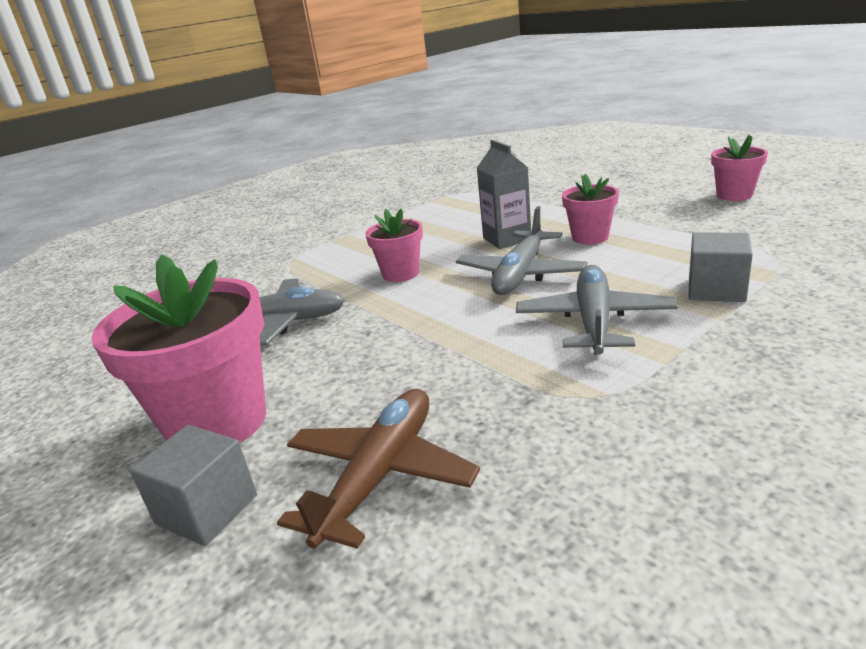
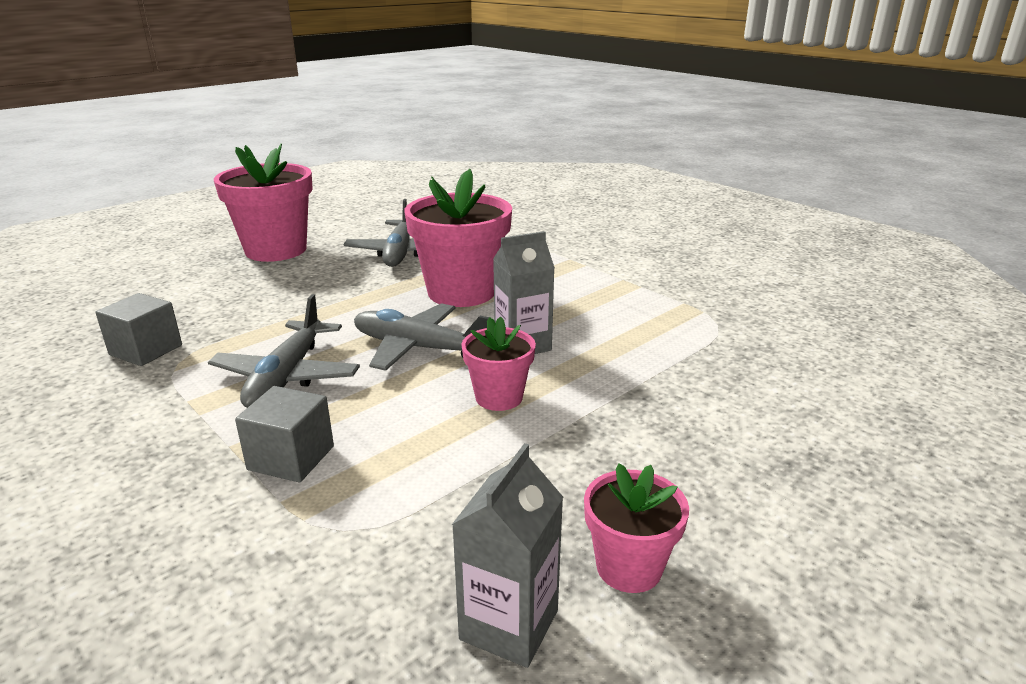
camera: 85 degrees right, 0 degrees up
(207, 510) = (196, 257): grey cube -> grey cube (146, 350)
(380, 475) = (174, 295): brown plane -> none
(401, 274) = (461, 292): pink flower pot -> pink flower pot, size x1.86
(594, 321) = (287, 376): grey plane -> grey plane turned 90 degrees clockwise
(800, 211) = (509, 625): none -> grey carton

